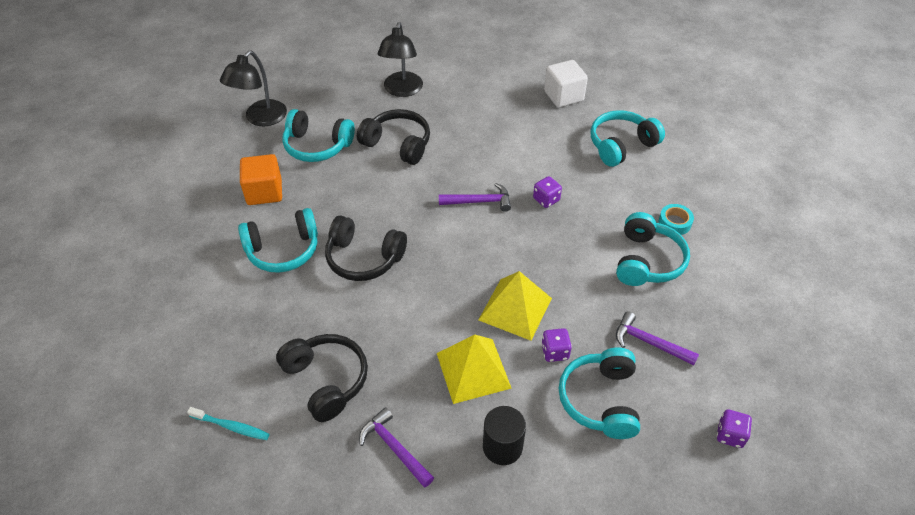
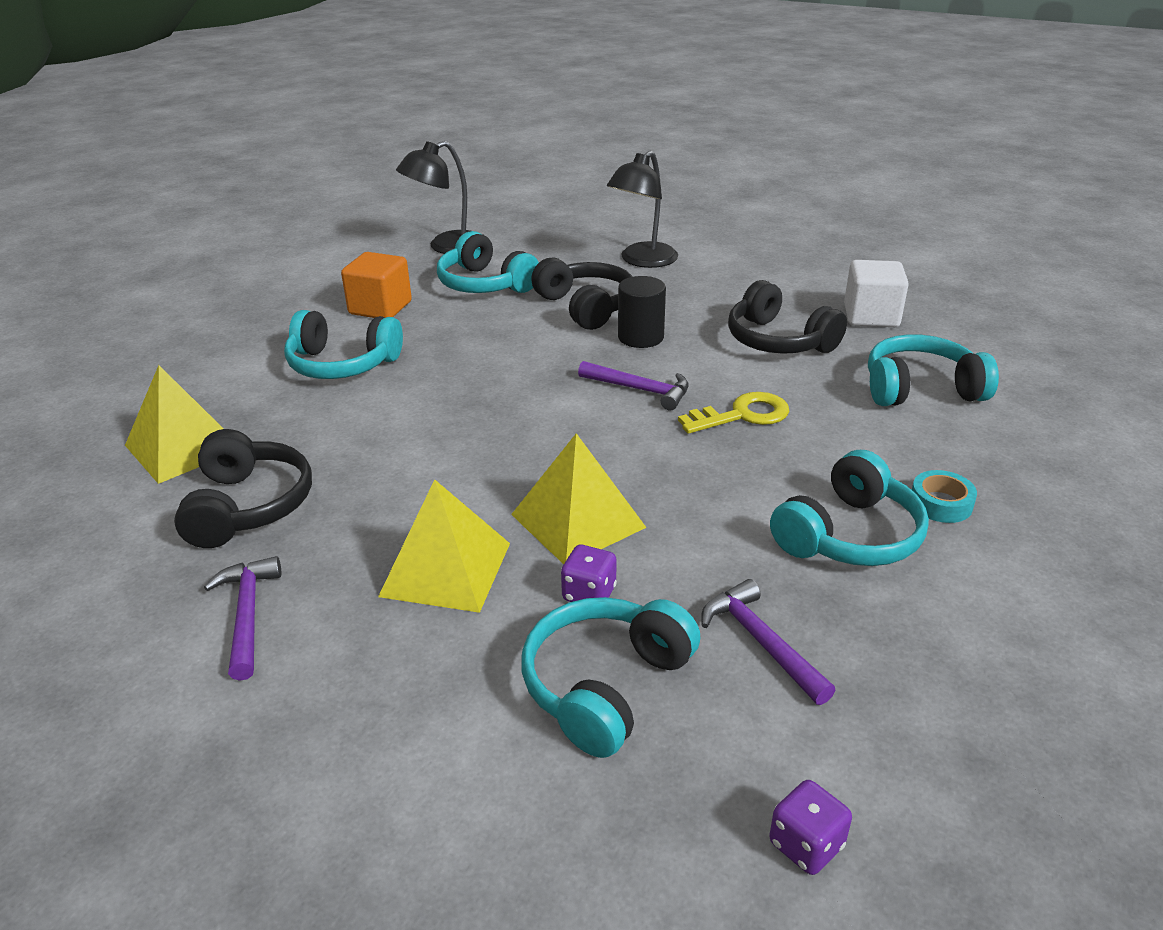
camera: 30 degrees right, 15 degrees down
(231, 426) = (92, 510): turquoise toothbrush -> none
(242, 356) = (183, 447): none -> yellow pyramid
(364, 258) = (428, 400): black headphones -> black headphones (778, 341)
(502, 447) = (393, 680): black cylinder -> black cylinder (640, 337)
(546, 199) = (742, 415): purple dice -> yellow key

